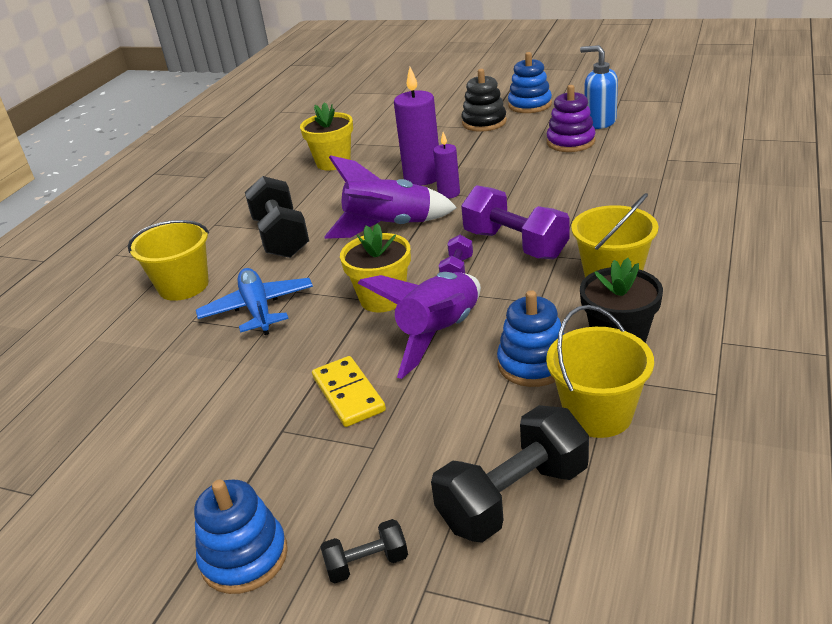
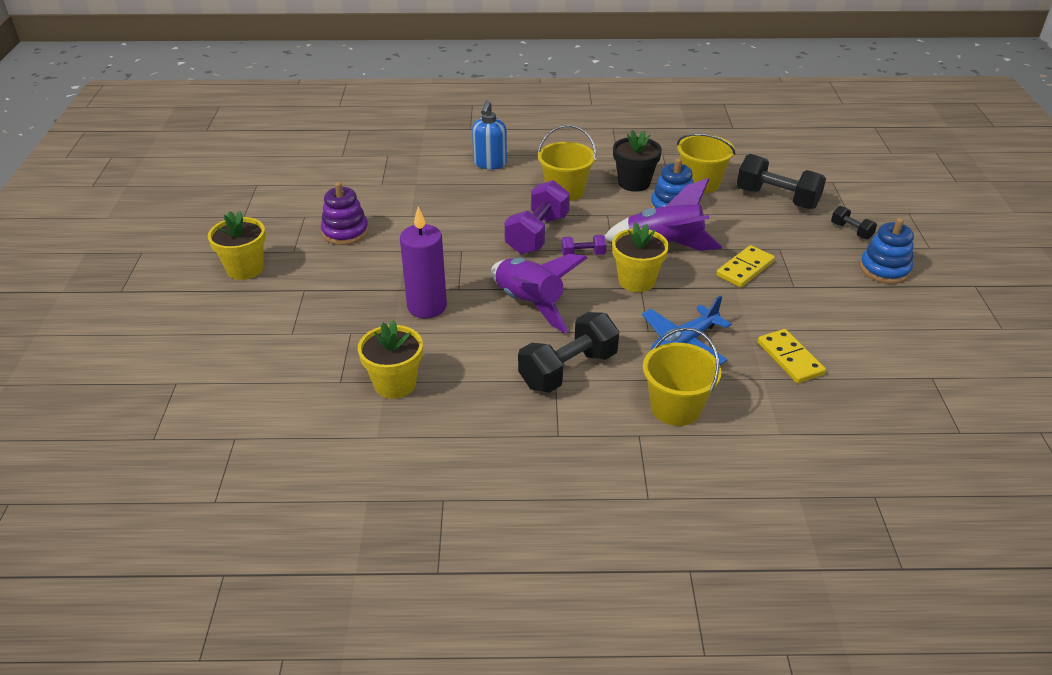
camera: 115 degrees left, 5 degrees up
(171, 379) = (790, 358): none -> yellow domino
(449, 193) = (458, 283): purple candle -> none
(484, 122) = (290, 292): black stacking toy -> none
(530, 105) = (245, 269): blue stacking toy -> yellow flower pot
(599, 122) = (300, 222): blue soap dispenser -> blue soap dispenser (490, 164)

